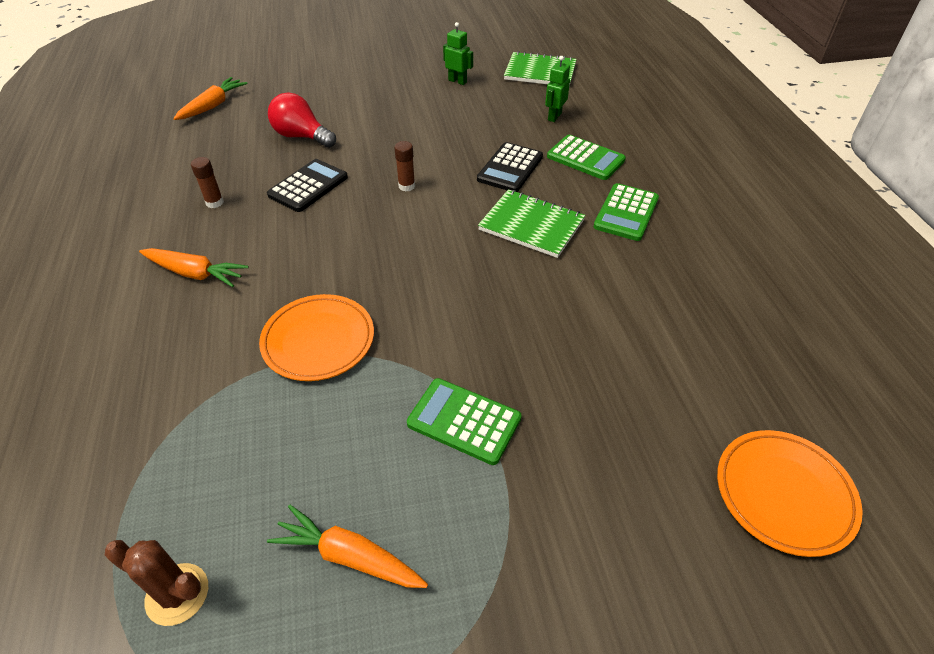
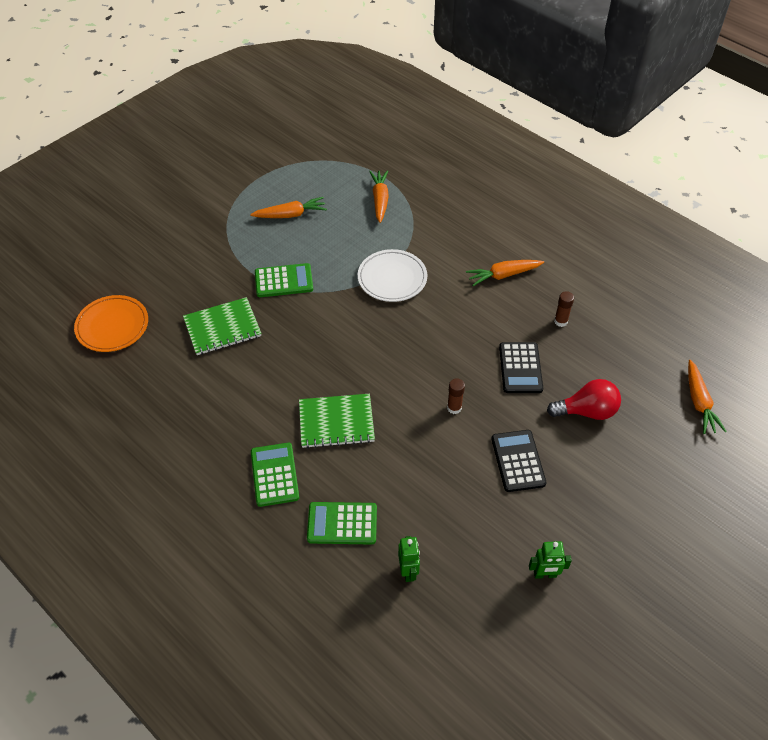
camera: 145 degrees right, 5 degrees up
(177, 594) = (342, 177): brown cactus -> none
(182, 489) = (380, 200): none -> orange carrot
(318, 341) = (392, 278): orange plate -> white plate
(510, 168) = (395, 473): black calculator -> black calculator (518, 461)
(540, 72) = (480, 651): green notebook -> green notebook (222, 328)

